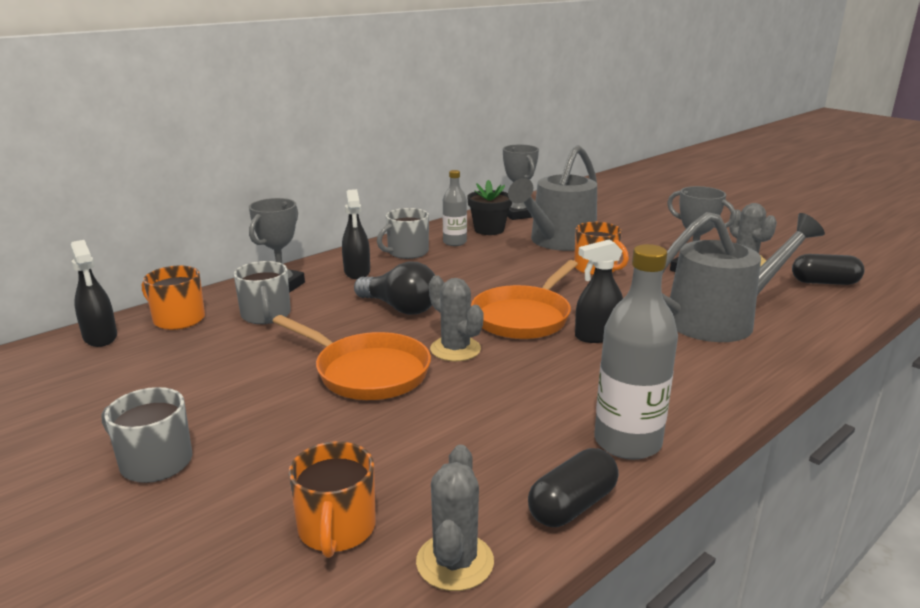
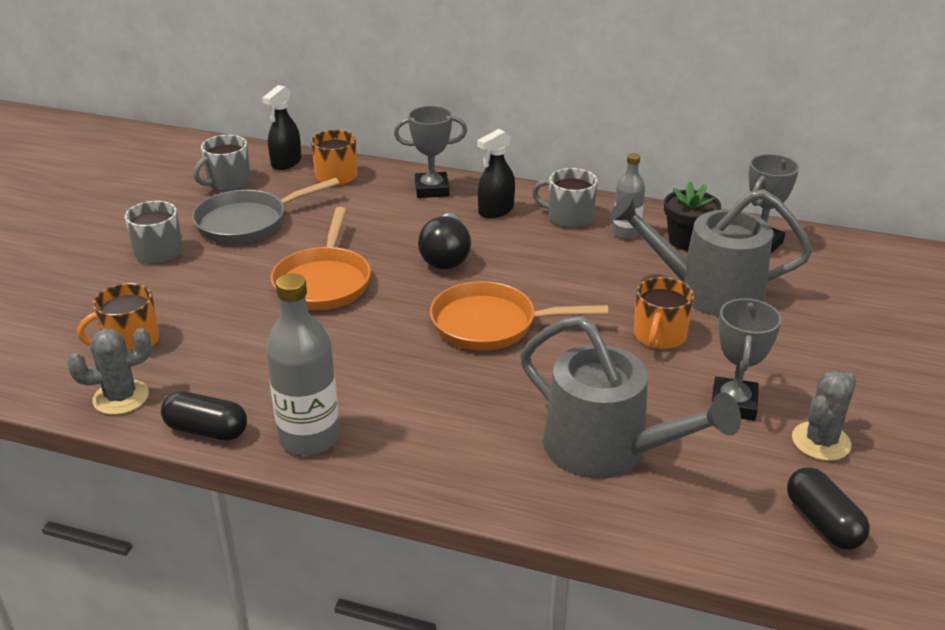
camera: 60 degrees right, 10 degrees up
(186, 387) = (247, 222): none -> grey pan
(266, 315) = (375, 205): grey mug -> grey mug (228, 182)
(455, 349) = (395, 308): grey cactus -> none
(597, 336) = (490, 376): black spray bottle -> none

